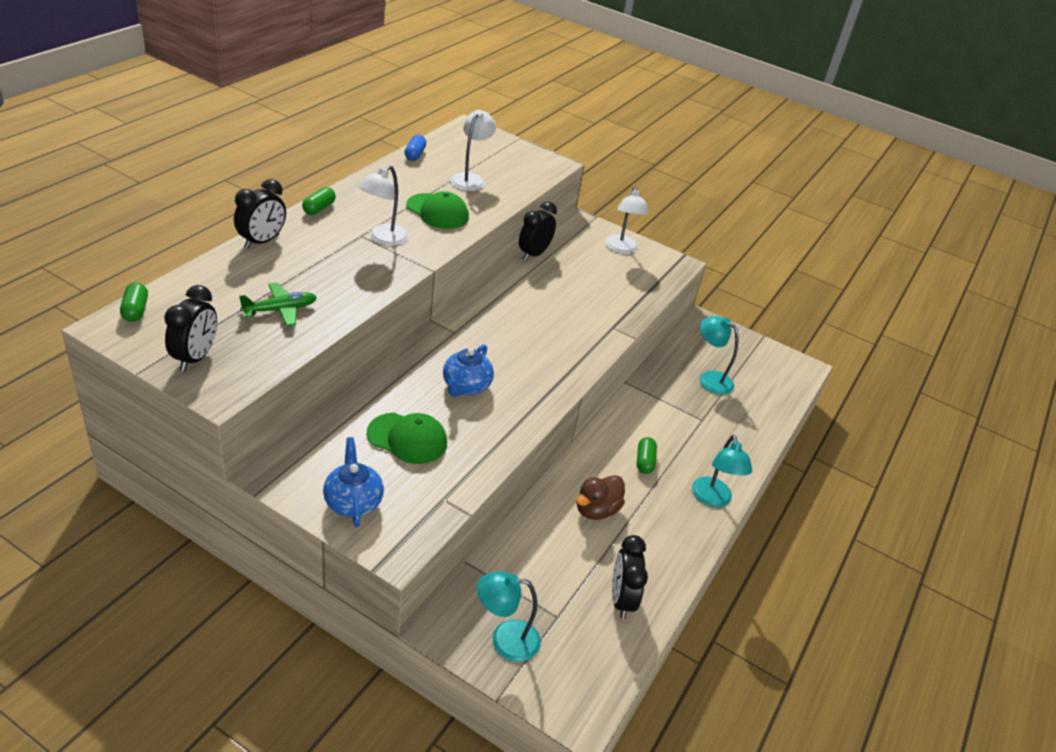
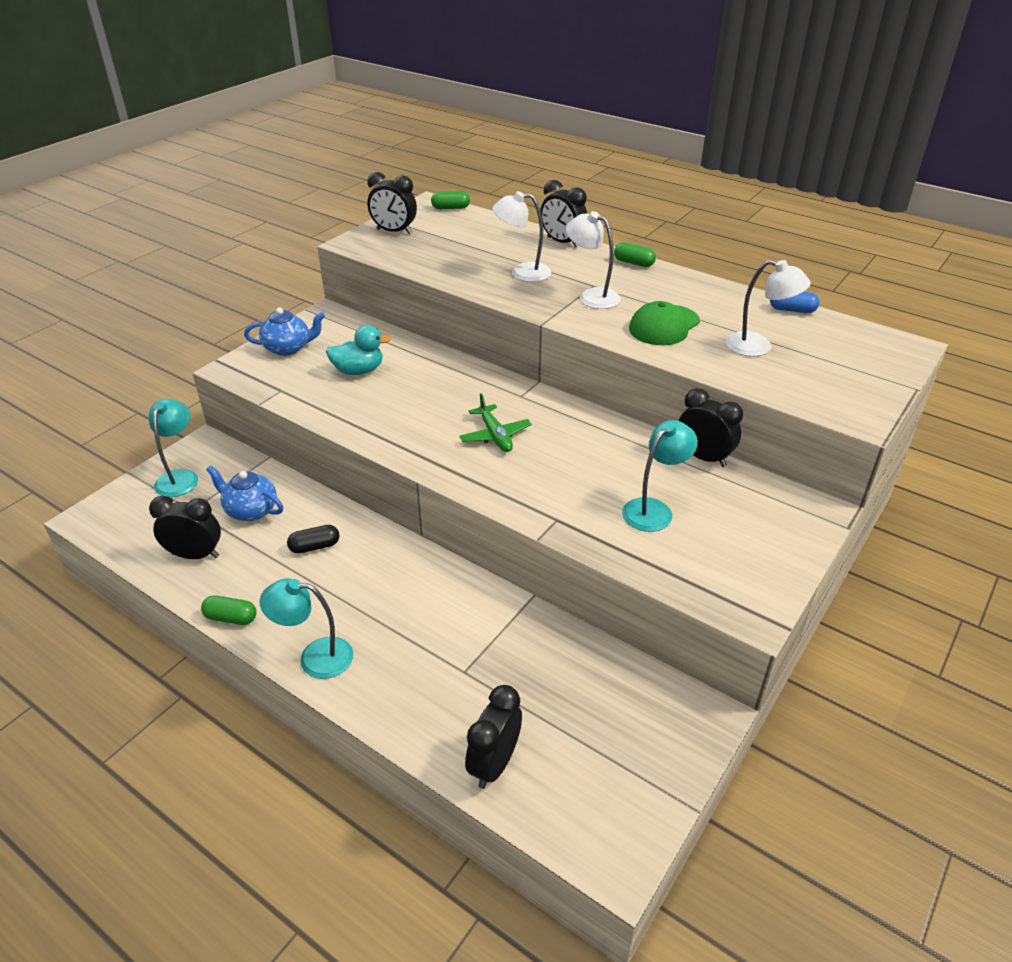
camera: 100 degrees right, 0 degrees up
(280, 310) = (459, 256): green plane -> green plane (495, 435)
(407, 438) = (358, 371): green cap -> turquoise duck
(466, 386) = (431, 402): blue teapot -> blue teapot (250, 510)
(596, 510) = (315, 547): brown duck -> black capsule
(621, 249) = (763, 547): white lamp -> white lamp (522, 272)
(644, 461) = (385, 597): green capsule -> green capsule (231, 618)
(709, 379) = (557, 697): turquoise lamp -> turquoise lamp (654, 509)
(765, 408) = (494, 764): none -> black clock

